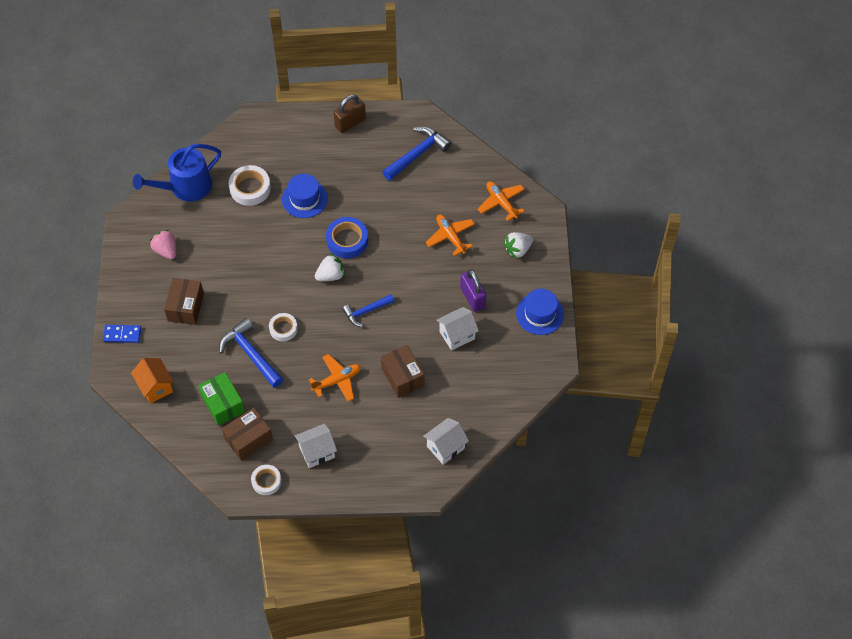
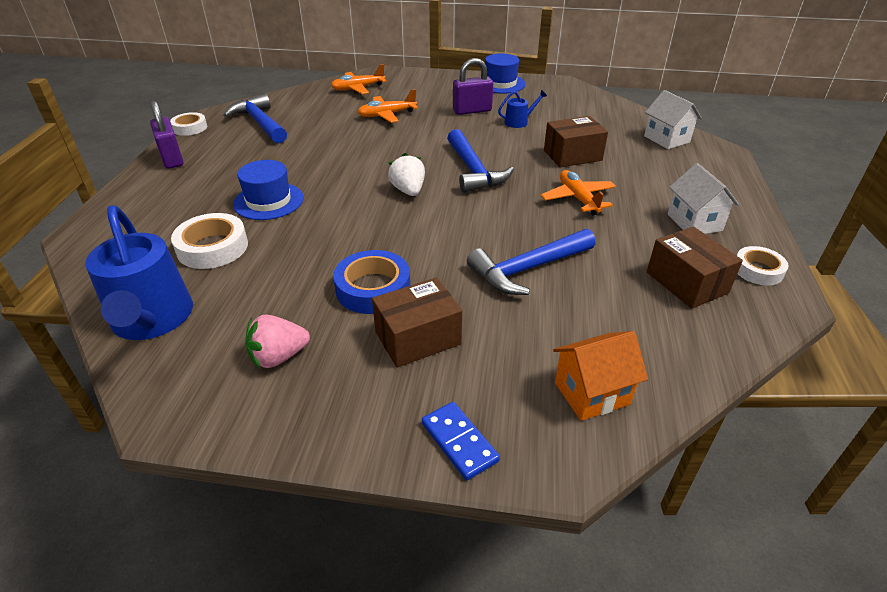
camera: 80 degrees left, 20 degrees down
(122, 334) = (459, 442): blue domino -> blue domino turned 45 degrees counterclockwise
(185, 307) = (418, 338): brown box -> brown box turned 45 degrees counterclockwise
(223, 404) = (623, 305): green box -> none
(283, 329) = (487, 235): white tape -> white tape (190, 128)
(347, 240) = (358, 175): blue tape -> blue tape (373, 288)
(350, 123) = (172, 159): brown padlock -> purple padlock
(366, 311) = (474, 171): blue hammer -> blue hammer, size x1.54
(457, 335) = (519, 122): white house -> blue watering can
(518, 250) = (420, 86): white strawberry -> none

